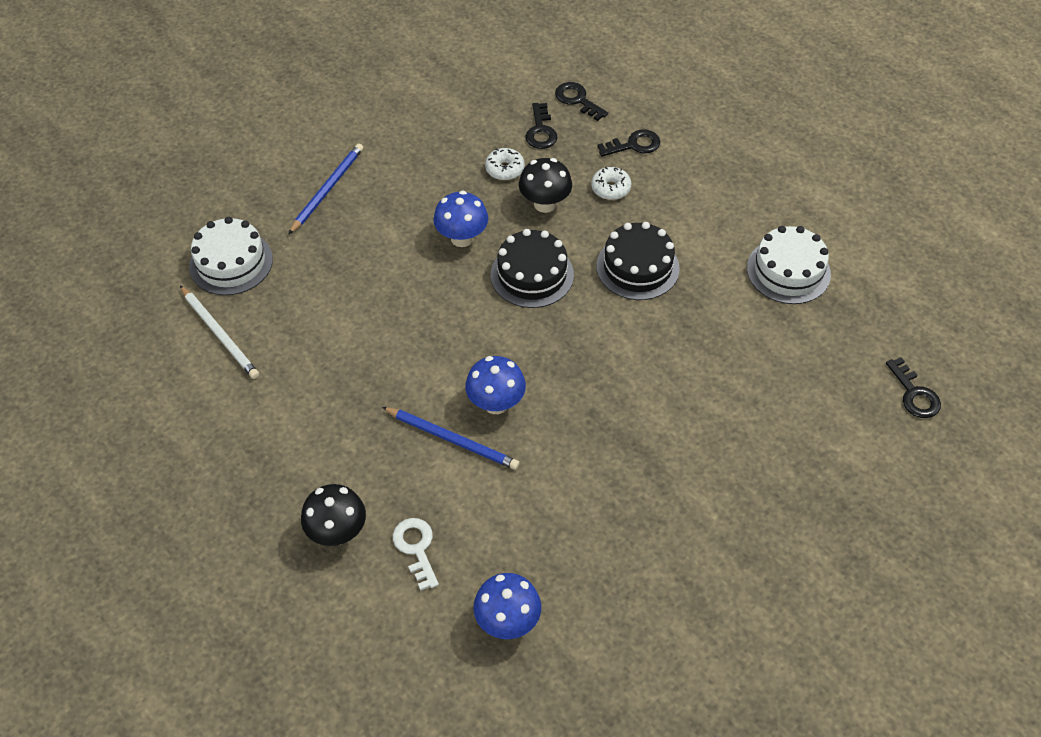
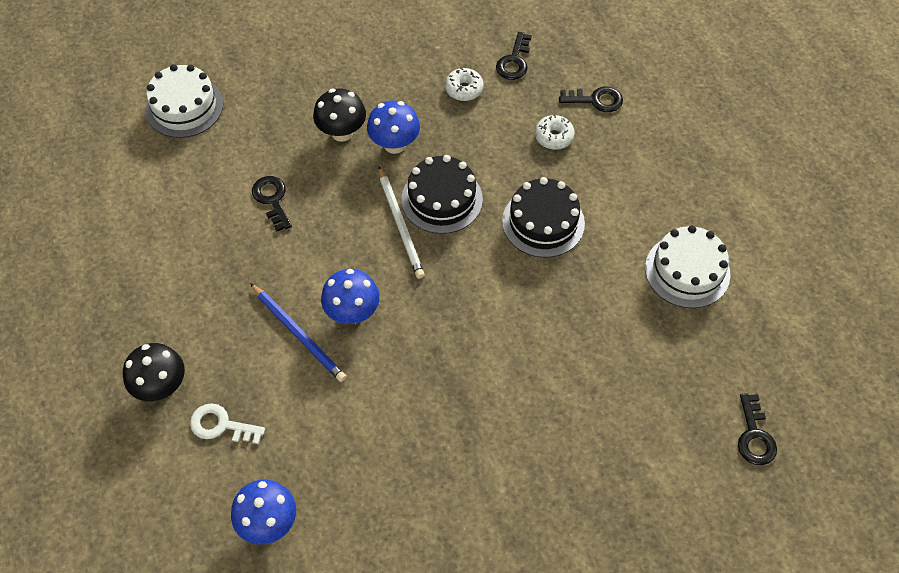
camera: 20 degrees right, 5 degrees up
(220, 334) = (145, 170): white pencil -> white pencil (400, 225)
(327, 189) = (297, 62): blue pencil -> none
(416, 548) = (221, 425): white key -> white key turned 75 degrees counterclockwise
(545, 204) = (485, 134): black mushroom -> black mushroom (342, 132)
(577, 100) = (563, 40): black key -> black key (272, 199)

